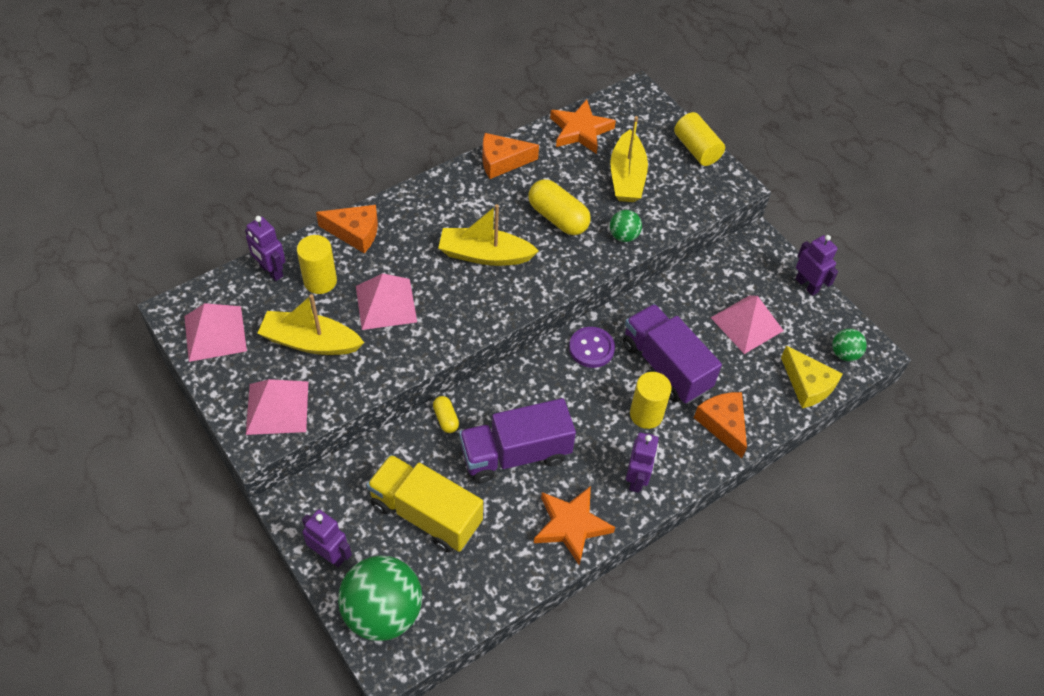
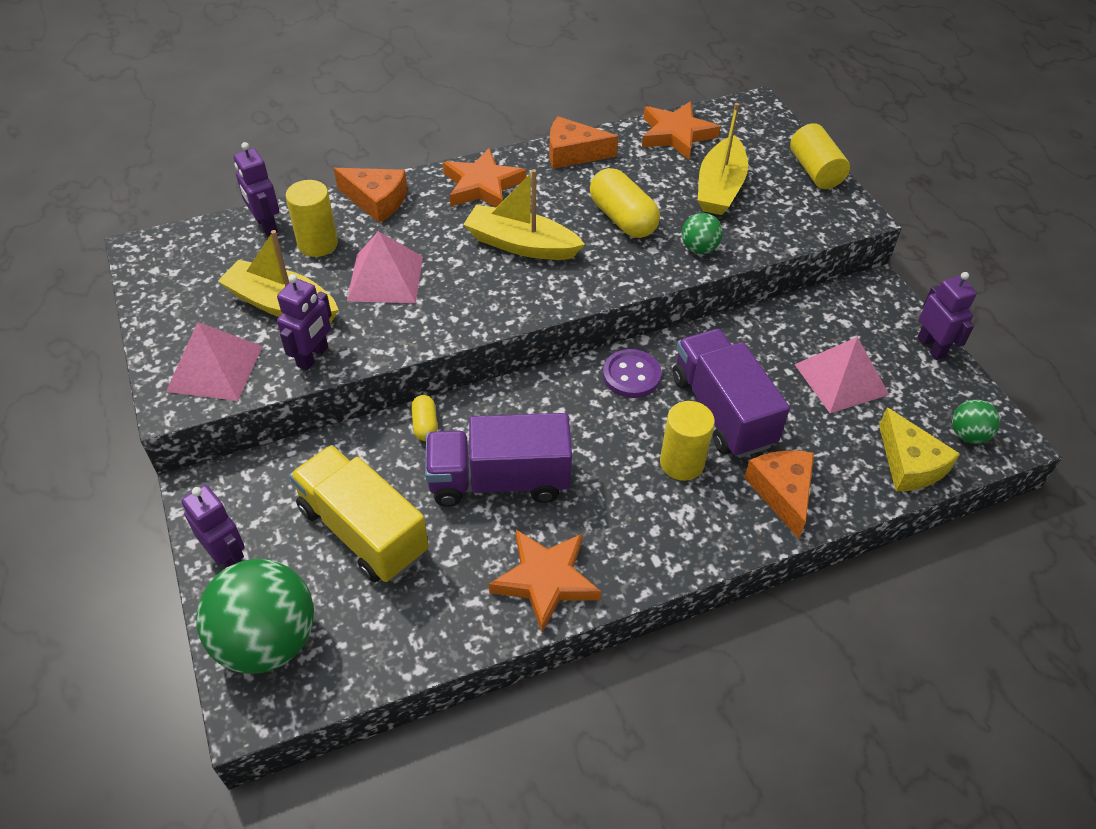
camera: 15 degrees right, 5 degrees down
(215, 333) = (177, 279): pink pyramid -> none
(437, 204) = (482, 186): none -> orange star
(637, 479) = (649, 539): purple robot -> purple robot (313, 357)

